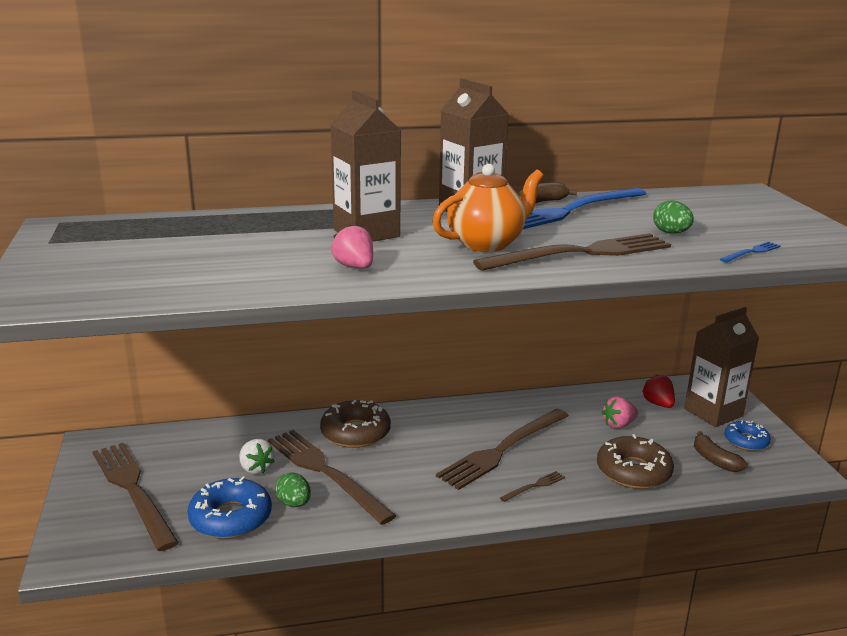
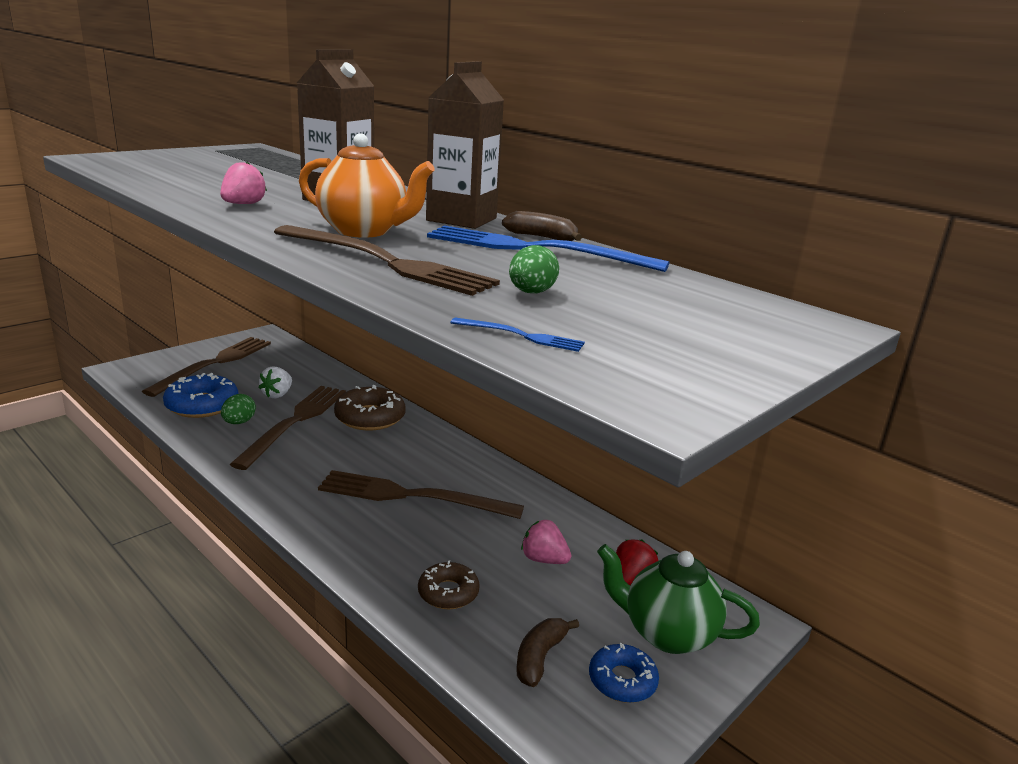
camera: 55 degrees right, 0 degrees up
(534, 486) = (359, 531): brown fork -> none
(633, 471) = (448, 592): brown donut -> brown donut, size x0.62
(713, 412) = (667, 633): brown carton -> green teapot

